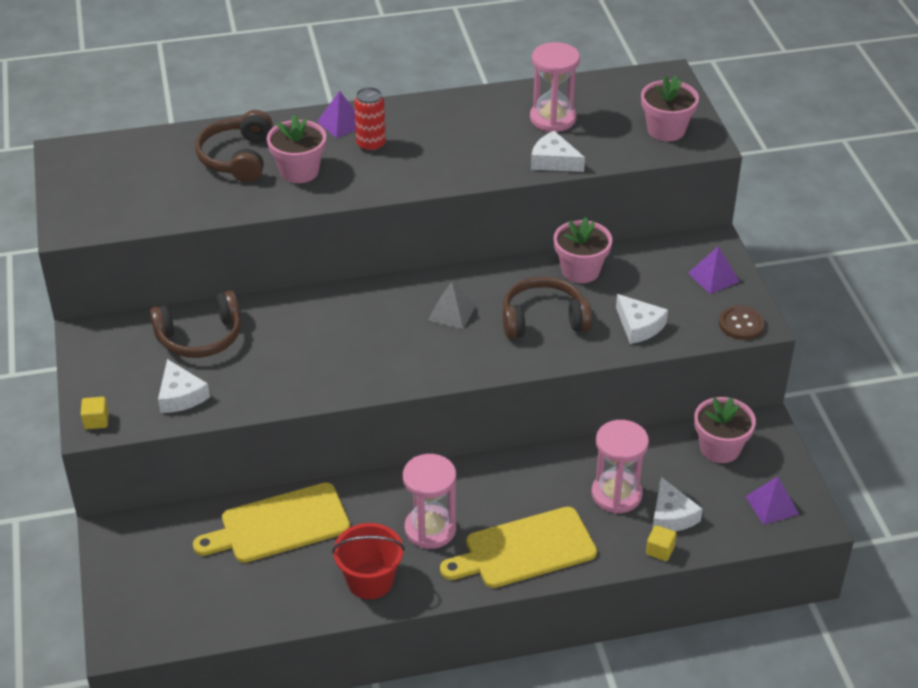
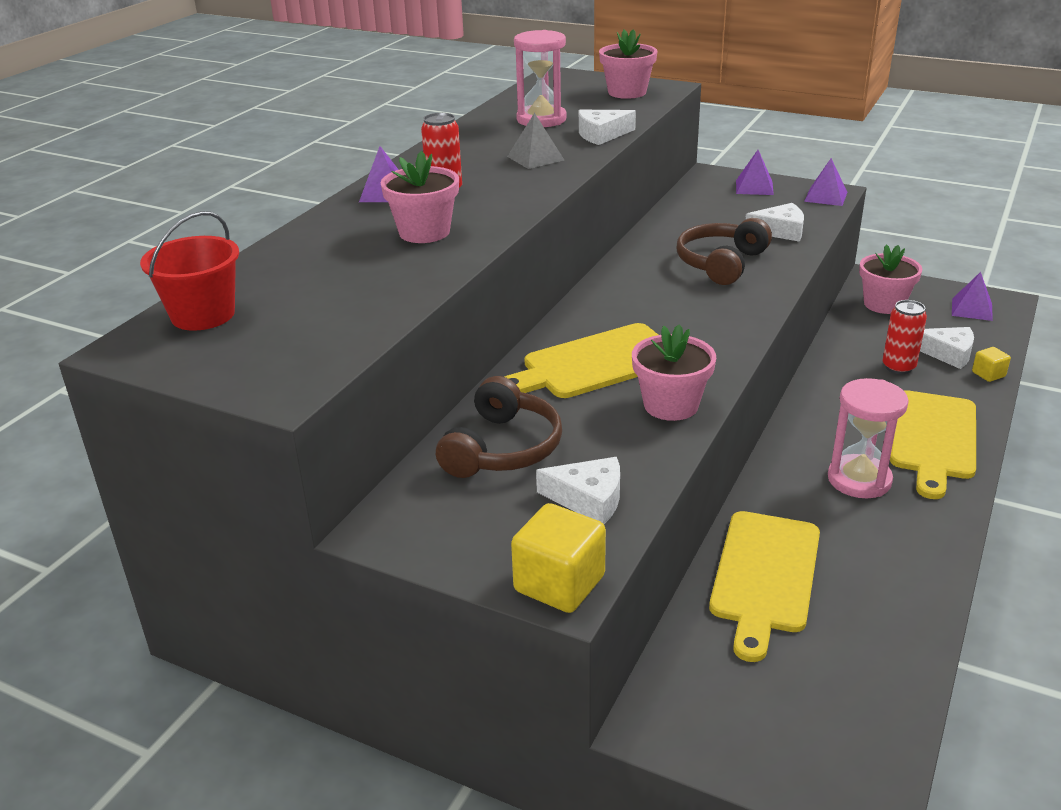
camera: 50 degrees left, 10 degrees down
(96, 421) = (559, 584): yellow cube -> yellow cube, size x1.87
(238, 158) = (343, 254): brown headphones -> none
(333, 327) = (595, 363): none -> yellow cutting board
(370, 580) = (906, 547): red bucket -> red bucket (203, 315)
(452, 312) = (656, 298): grey pyramid -> grey pyramid (535, 158)
(580, 270) = (675, 228): pink flower pot -> pink flower pot (671, 405)
(616, 494) = (898, 367): pink hourglass -> red can
(741, 324) = (826, 196): brown button -> purple pyramid

